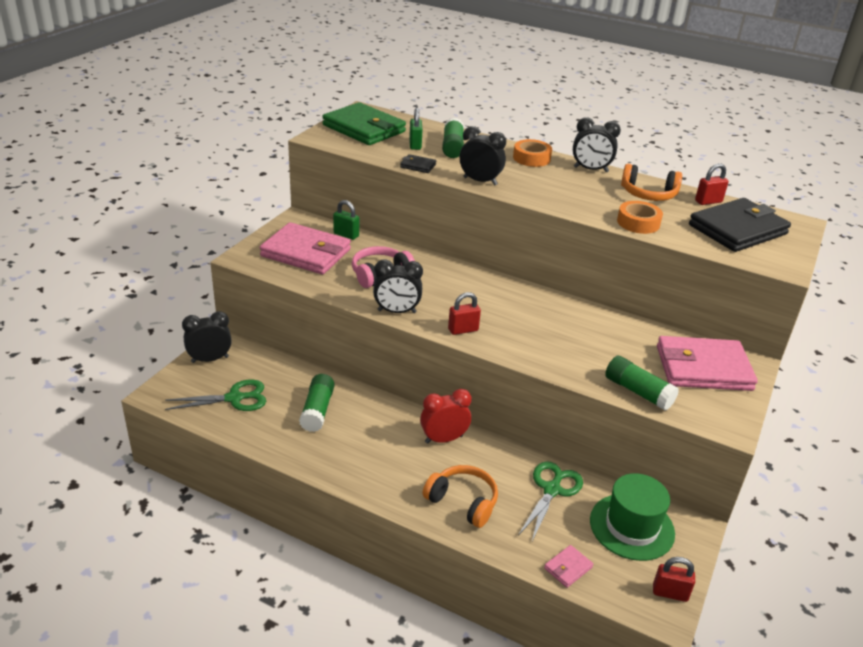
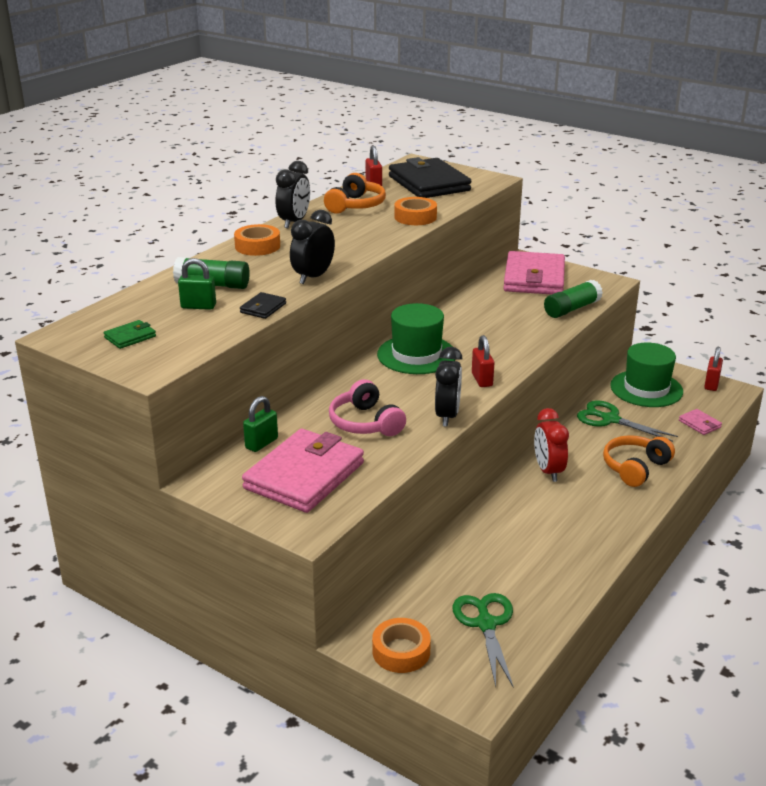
camera: 80 degrees left, 5 degrees down
(210, 359) = (401, 651): black clock -> orange tape
(317, 410) = (507, 555): green glue stick -> none
(364, 128) = (130, 337): green wallet -> green wallet, size x0.42
(498, 295) = (416, 355): none -> green hat

